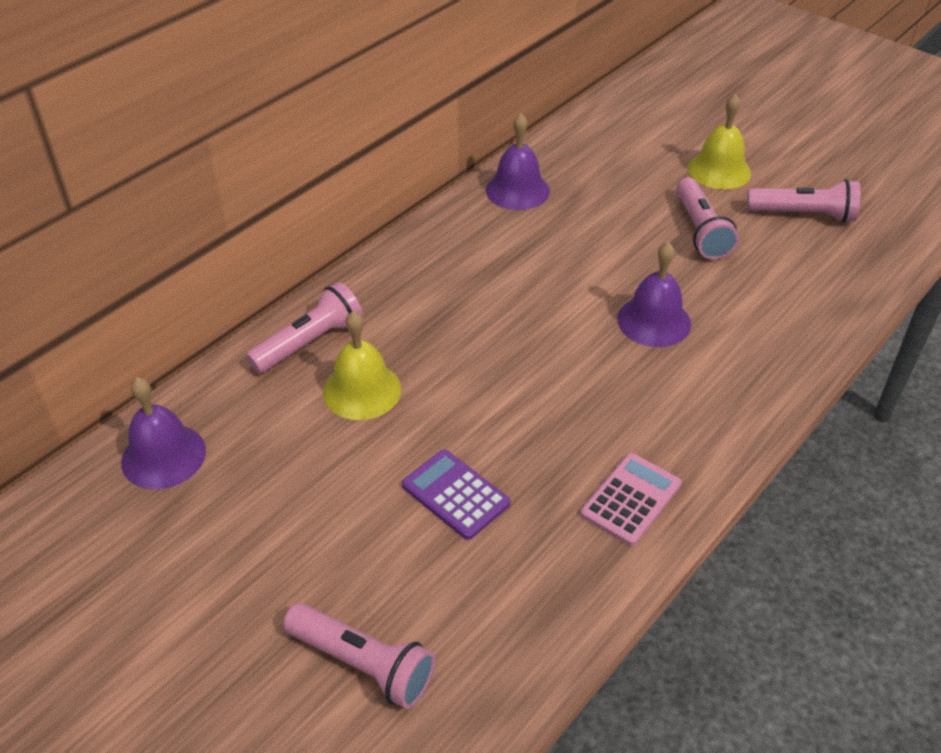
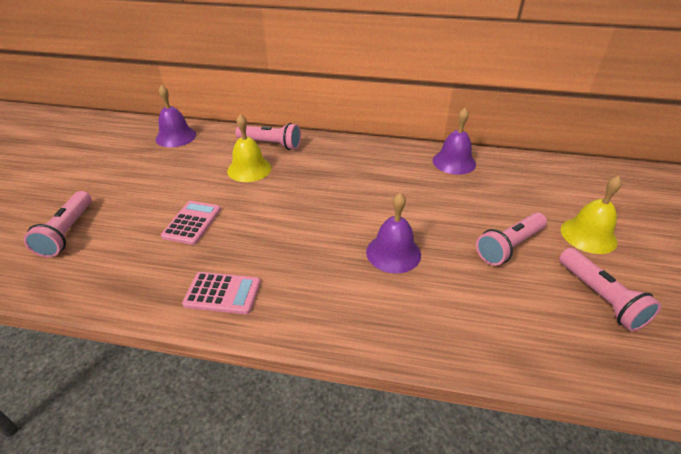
camera: 60 degrees right, 5 degrees down
(455, 495) = (192, 223): purple calculator -> pink calculator

